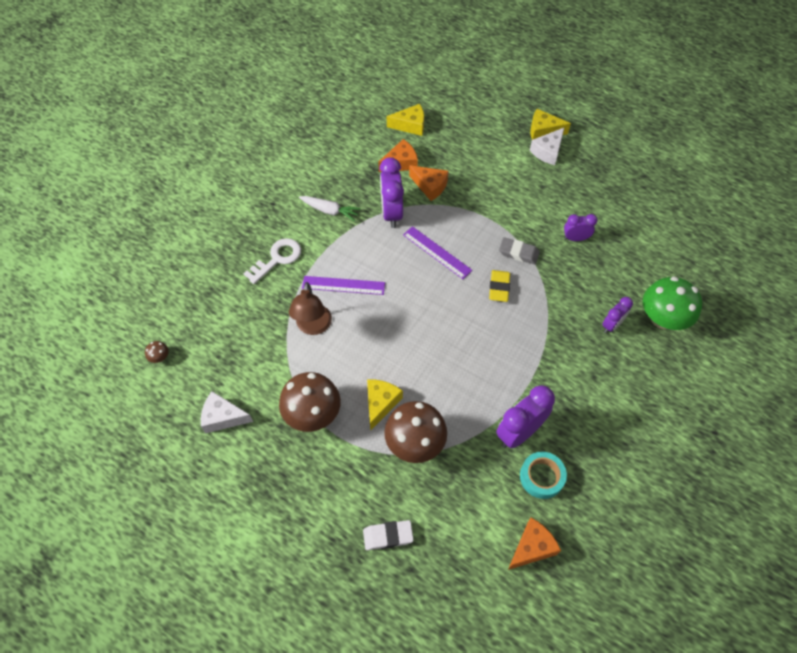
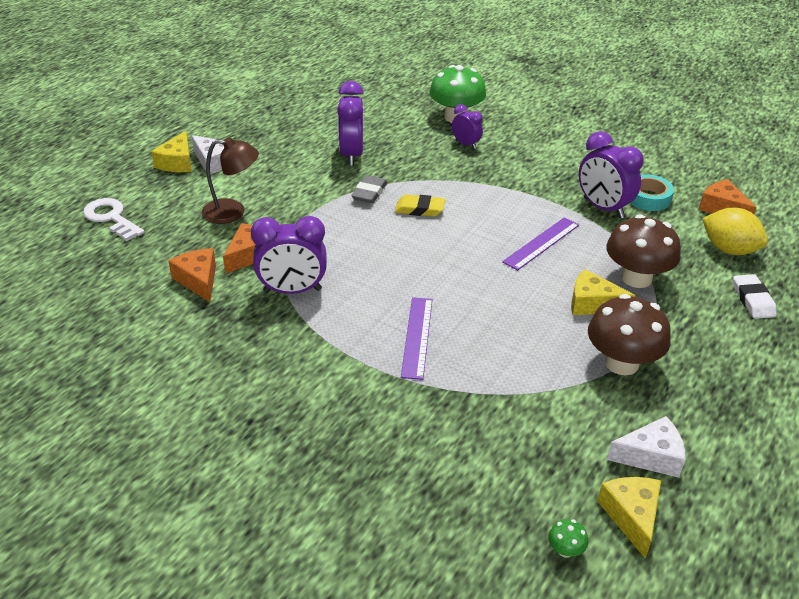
camera: 90 degrees left, 20 degrees down
(160, 357) = (565, 550): brown mushroom -> green mushroom
(223, 417) = (651, 456): white cheese -> white cheese turned 105 degrees counterclockwise
(277, 259) = (366, 409): white key -> white key (111, 218)
(313, 327) = (488, 366): brown lamp -> brown lamp (233, 212)
(330, 211) = (278, 352): white carrot -> none
(410, 125) = (125, 270): yellow cheese -> yellow cheese (631, 516)
(437, 252) = (364, 253): purple ruler -> purple ruler (541, 243)
(462, 535) = (729, 249): none -> yellow lemon
(575, 238) = (351, 155): purple clock -> purple clock, size x1.73

